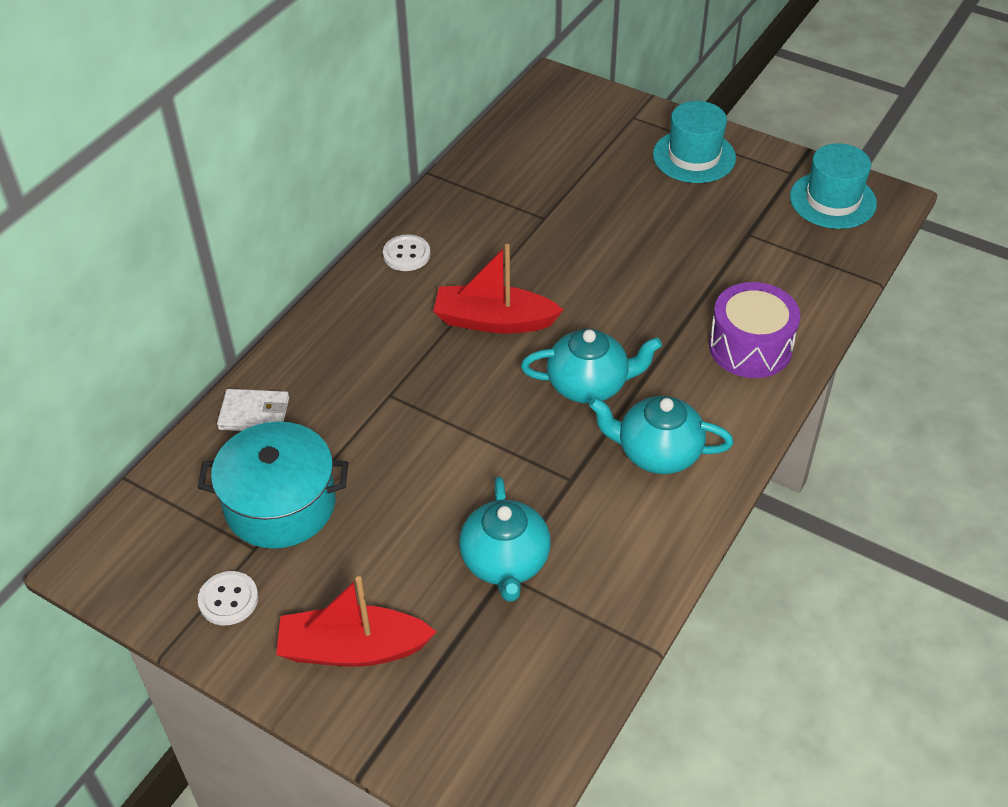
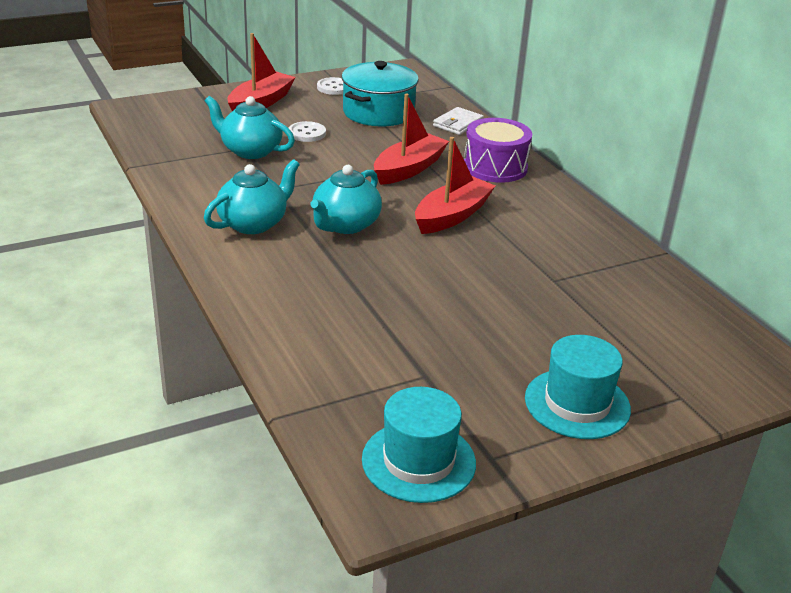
camera: 120 degrees right, 15 degrees down
(406, 254) = (563, 210): white button -> white button (307, 133)
(420, 398) = (409, 169): none -> red boat
(750, 347) = (292, 305): purple drum -> purple drum (495, 167)

